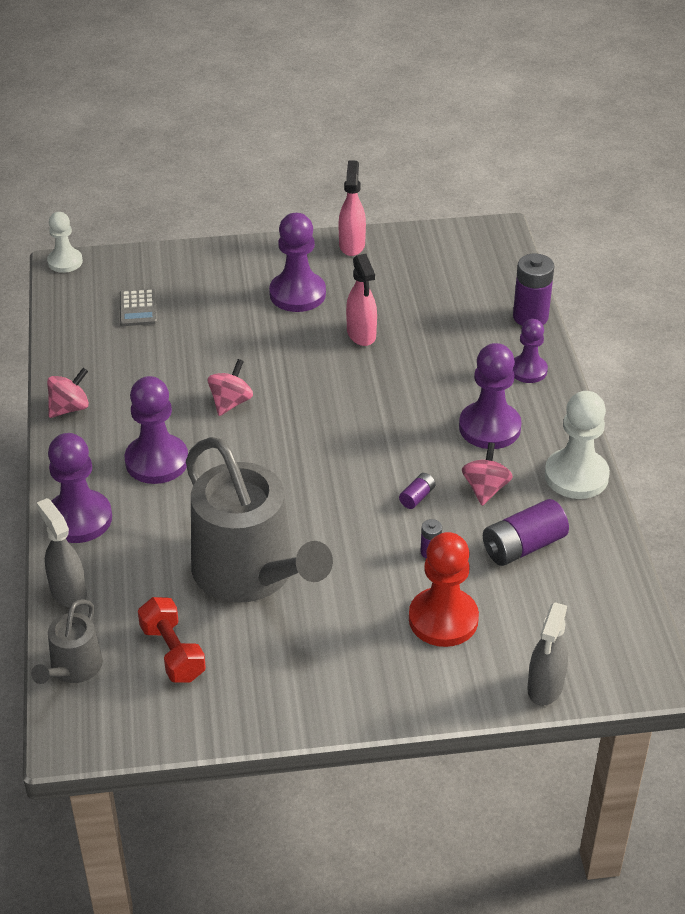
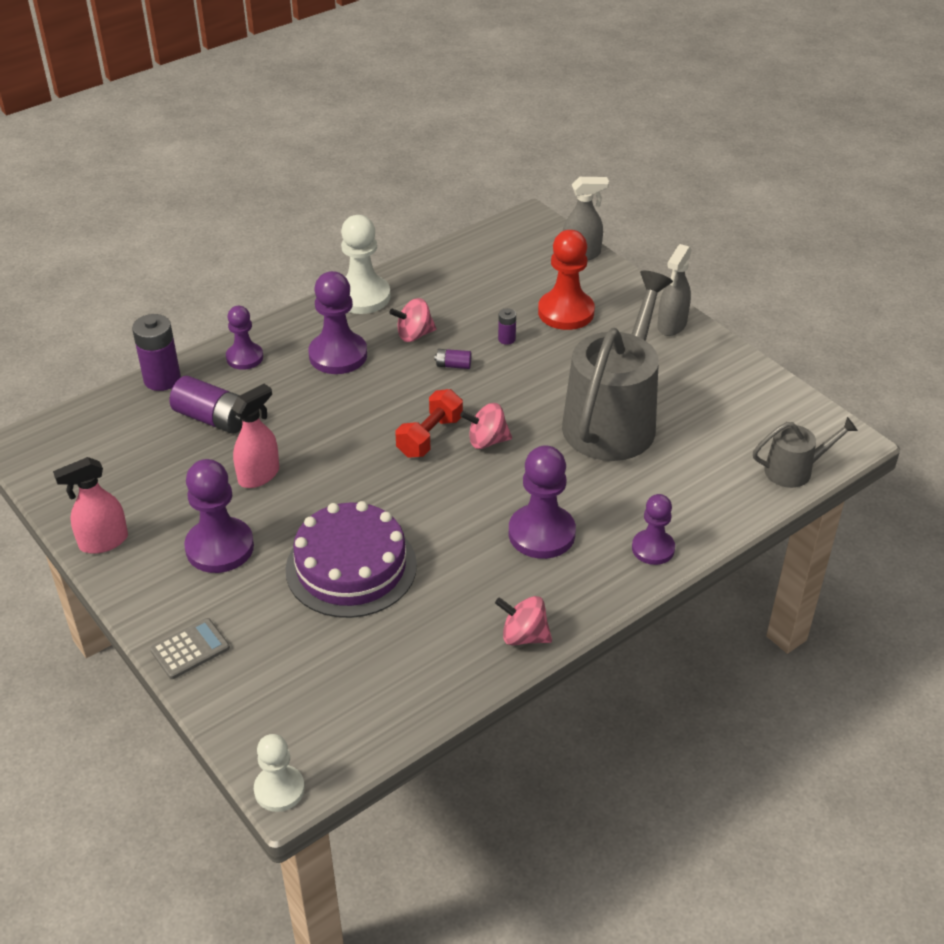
camera: 120 degrees left, 0 degrees up
(68, 592) = (732, 512): grey spray bottle -> grey spray bottle (671, 325)
(79, 519) = (653, 548): purple pawn -> purple pawn, size x0.63
(138, 308) = (326, 667): grey calculator -> grey calculator (190, 649)
(172, 653) = (726, 425): red dumbbell -> red dumbbell (430, 437)
(218, 349) = (351, 567): none -> purple cake
(230, 402) = (424, 521): pink spinning top -> pink spinning top (487, 441)
(523, 546) = (461, 299): purple battery -> purple battery (212, 418)

